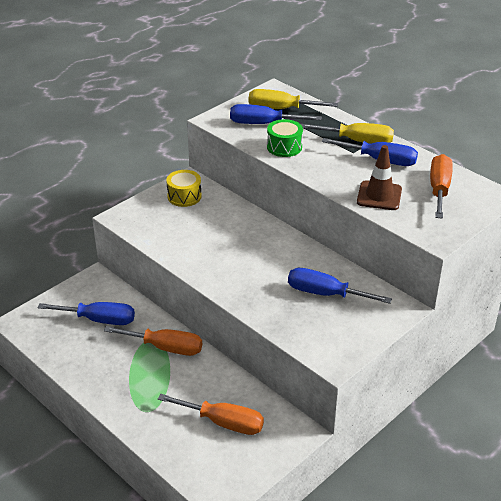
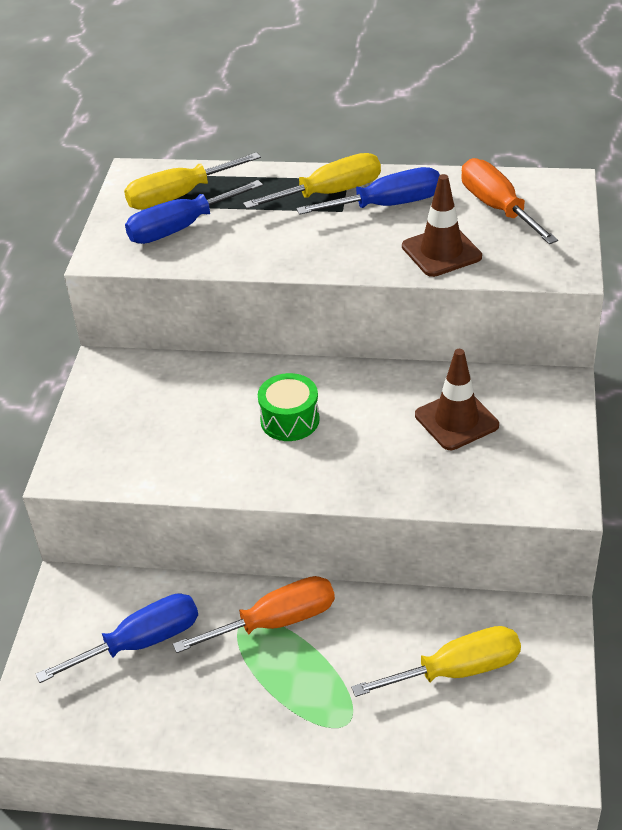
camera: 35 degrees left, 5 degrees up
(184, 196) = (126, 392): yellow drum -> none
(223, 422) = (457, 670): orange screwdriver -> yellow screwdriver
(284, 147) = (247, 247): green drum -> green drum (290, 420)
(325, 294) = (456, 420): blue screwdriver -> brown traffic cone

